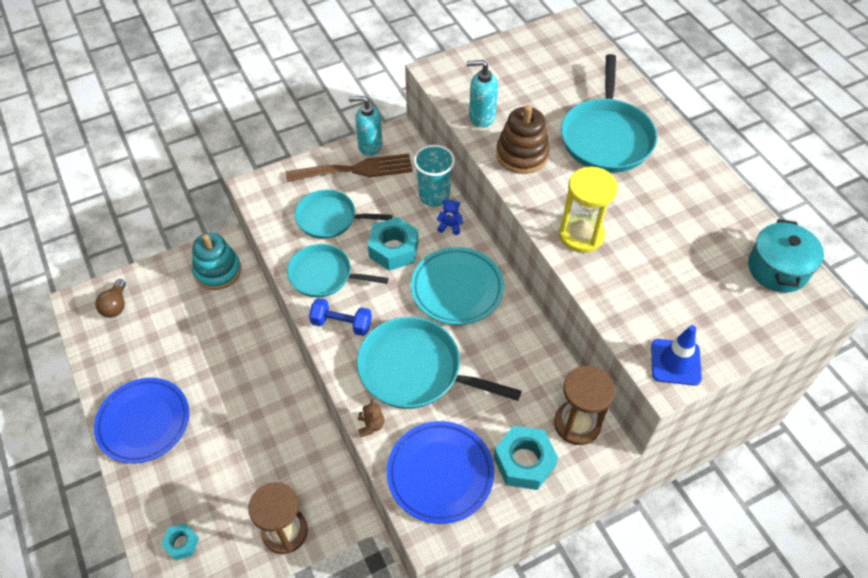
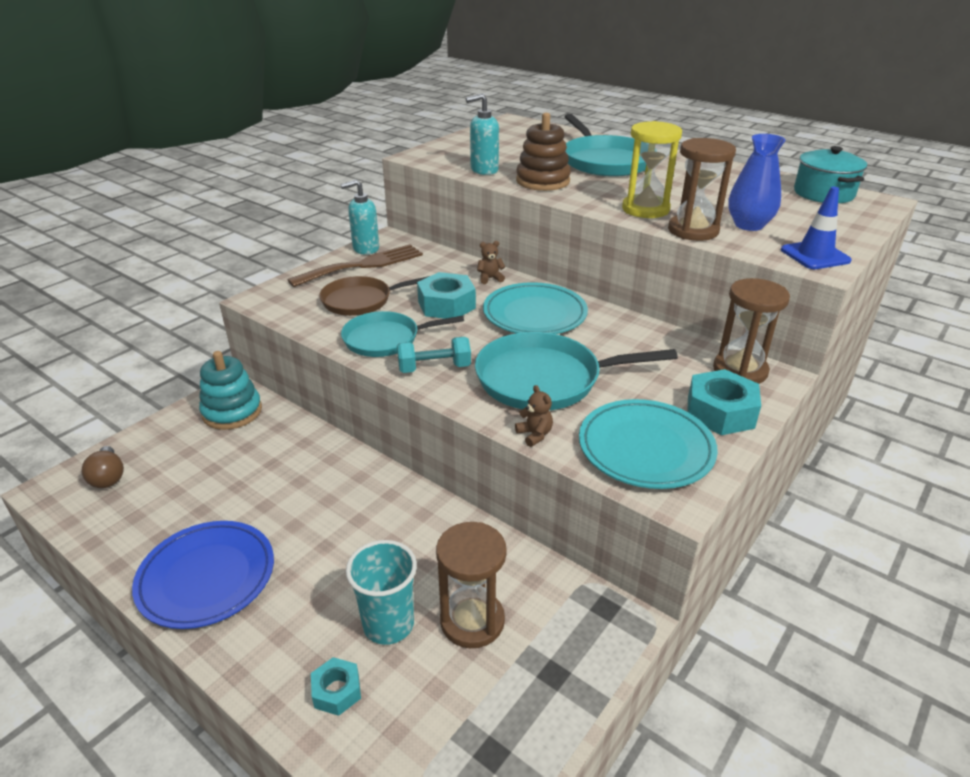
camera: 25 degrees left, 20 degrees down
(330, 218) = (360, 300): turquoise pan -> brown pan
(341, 324) = (434, 368): blue dumbbell -> turquoise dumbbell
(434, 196) = (457, 264): turquoise cup -> turquoise cup (388, 624)
(440, 473) = (645, 448): blue plate -> turquoise plate
(450, 226) = (490, 278): blue teddy bear -> brown teddy bear
(597, 284) = (693, 230): none -> brown hourglass
(656, 294) = (748, 225): none -> blue vase

